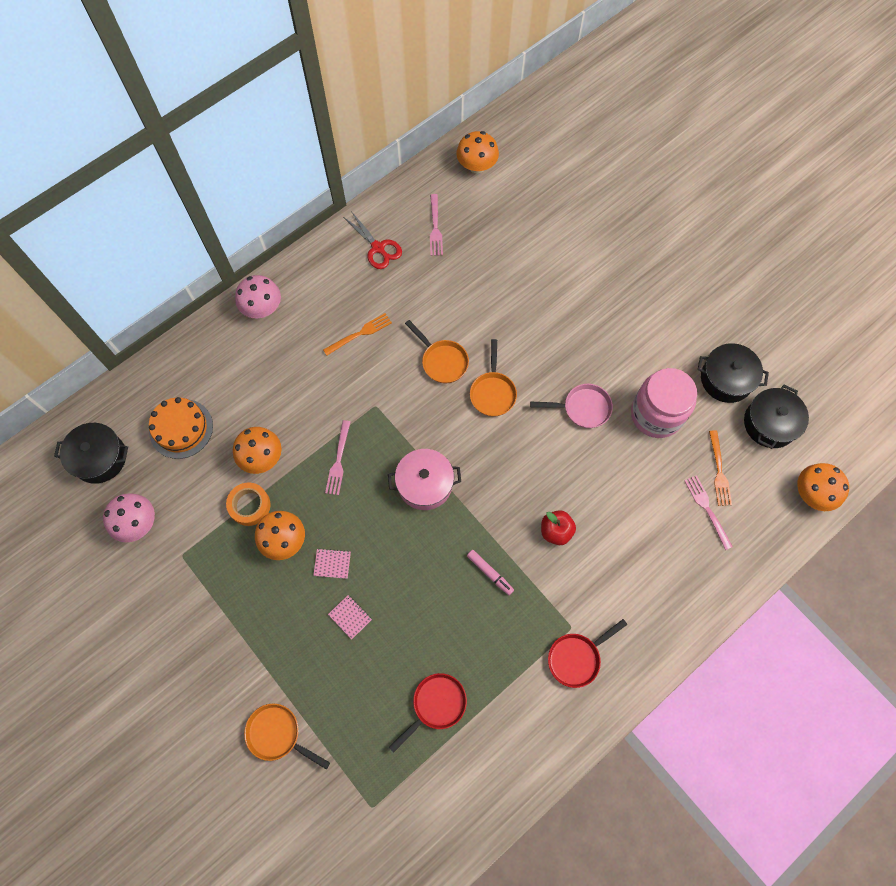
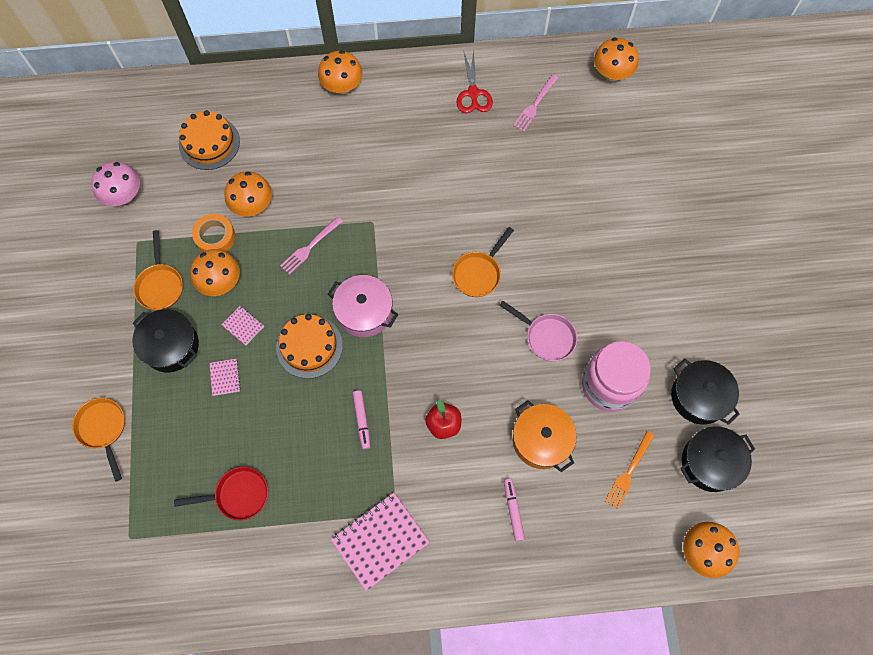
camera: 35 degrees right, 0 degrees up
(99, 458) = (134, 127): black pot -> black pot (171, 346)
(262, 308) = (342, 86): pink mushroom -> orange mushroom
(360, 333) = (405, 155): orange fork -> none
(401, 543) = (309, 346): none -> orange cake
(442, 361) = (455, 220): orange pan -> orange pan (160, 285)
(577, 658) = (380, 541): red pan -> pink notebook
(638, 491) = (541, 440): none -> orange pot
(658, 561) = (513, 510): none -> pink marker
(707, 509) = (591, 497): pink fork -> none

